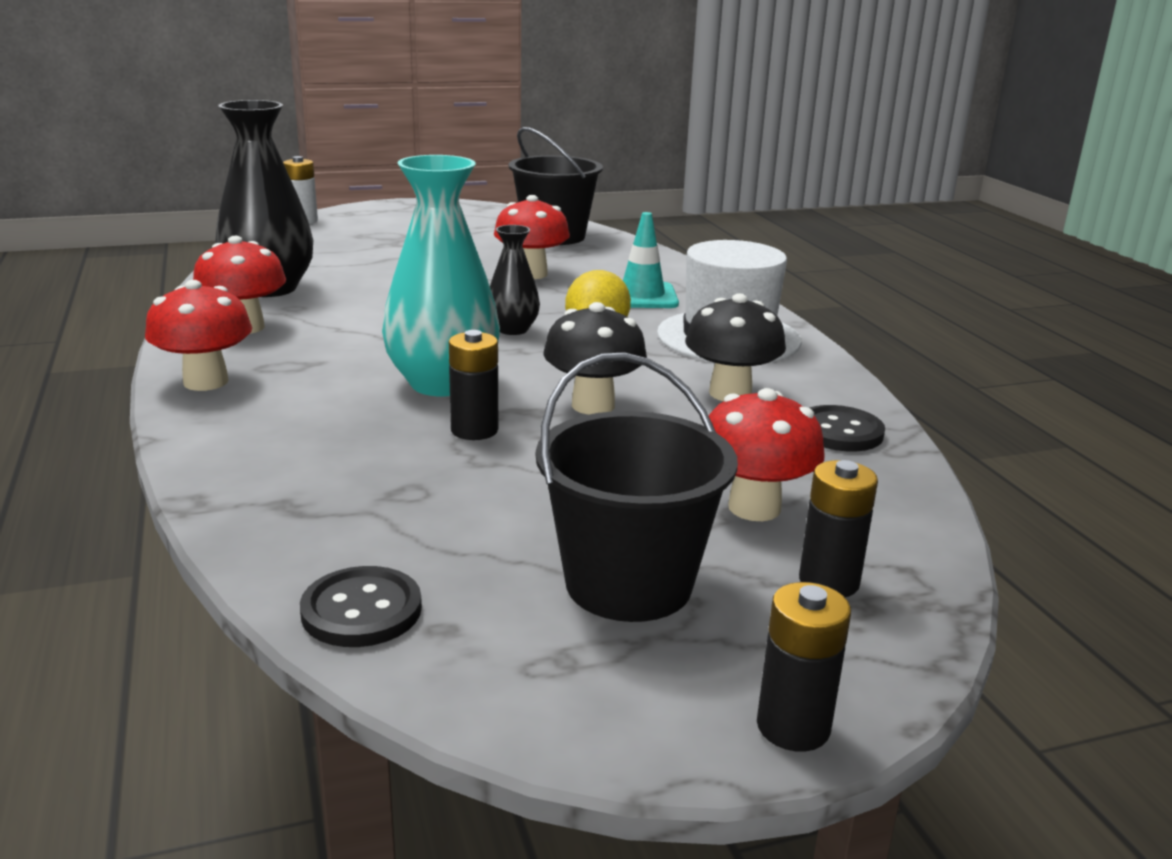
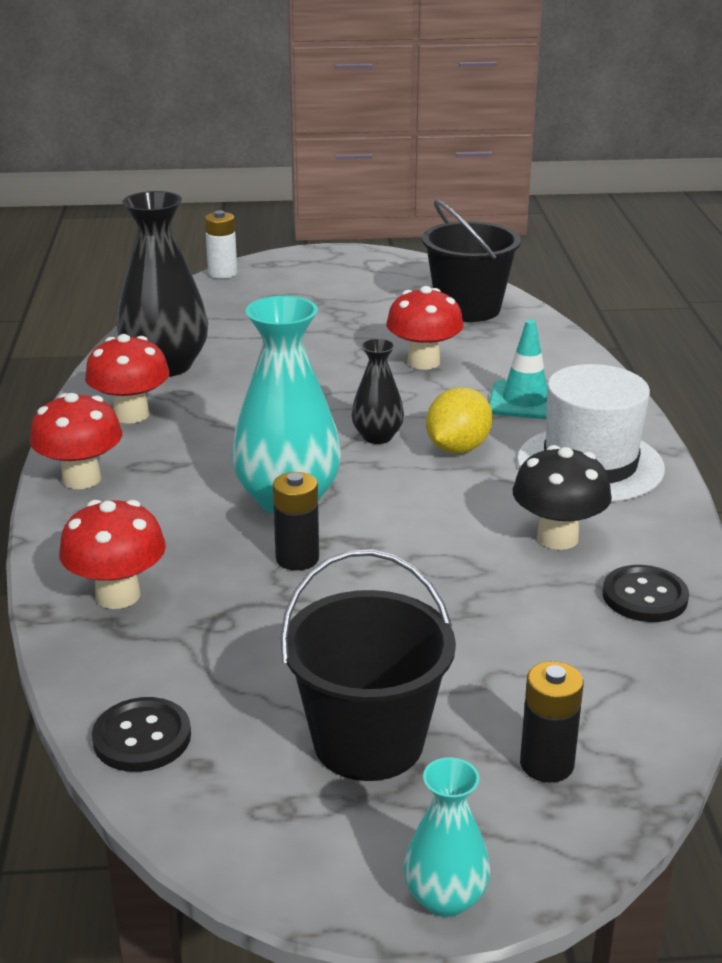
camera: 15 degrees right, 5 degrees up
(593, 405) = (417, 540): black mushroom -> none
(754, 508) = (517, 676): red mushroom -> red mushroom (118, 595)
(793, 727) = (445, 898): black battery -> turquoise vase

